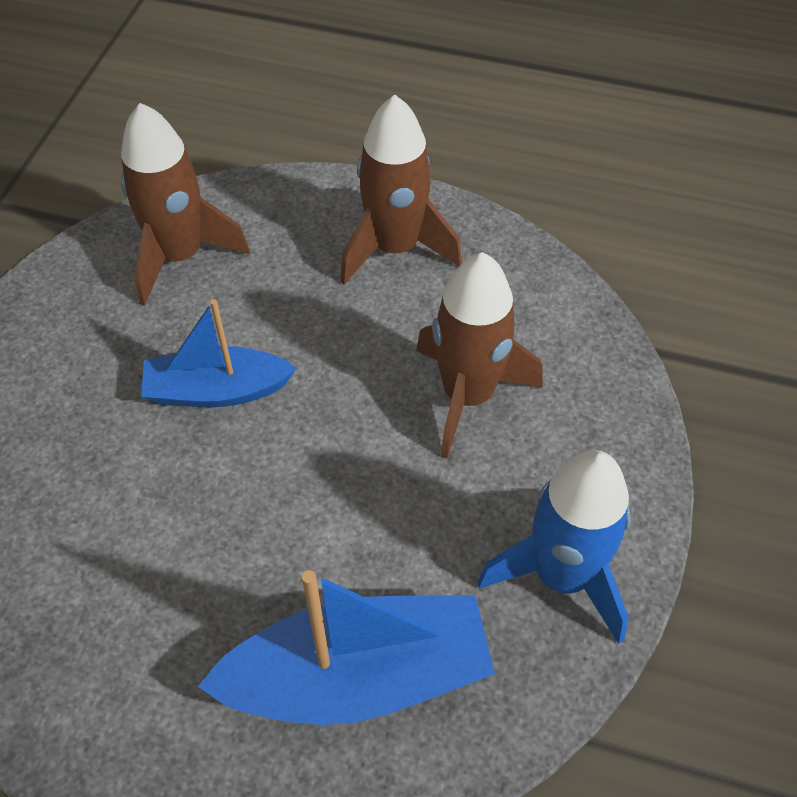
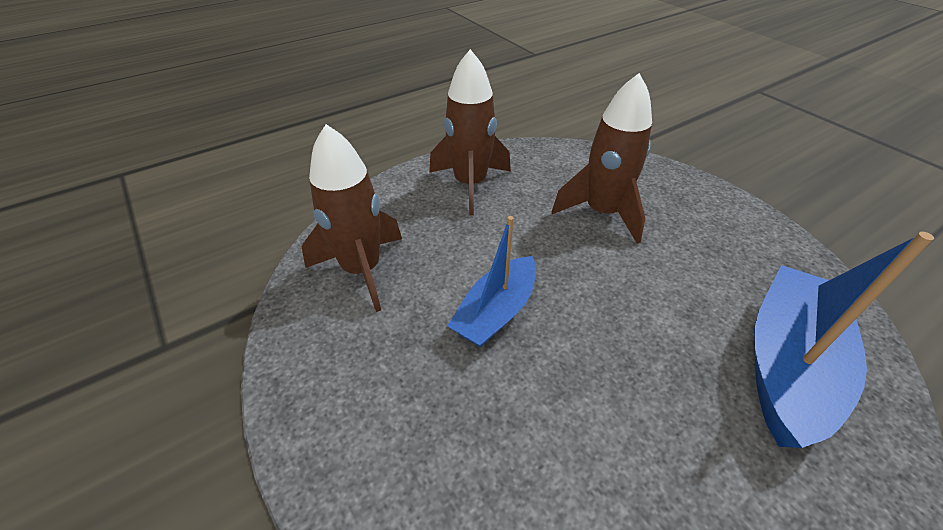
camera: 50 degrees left, 10 degrees down
(561, 576) = (753, 243): blue rocket -> none

